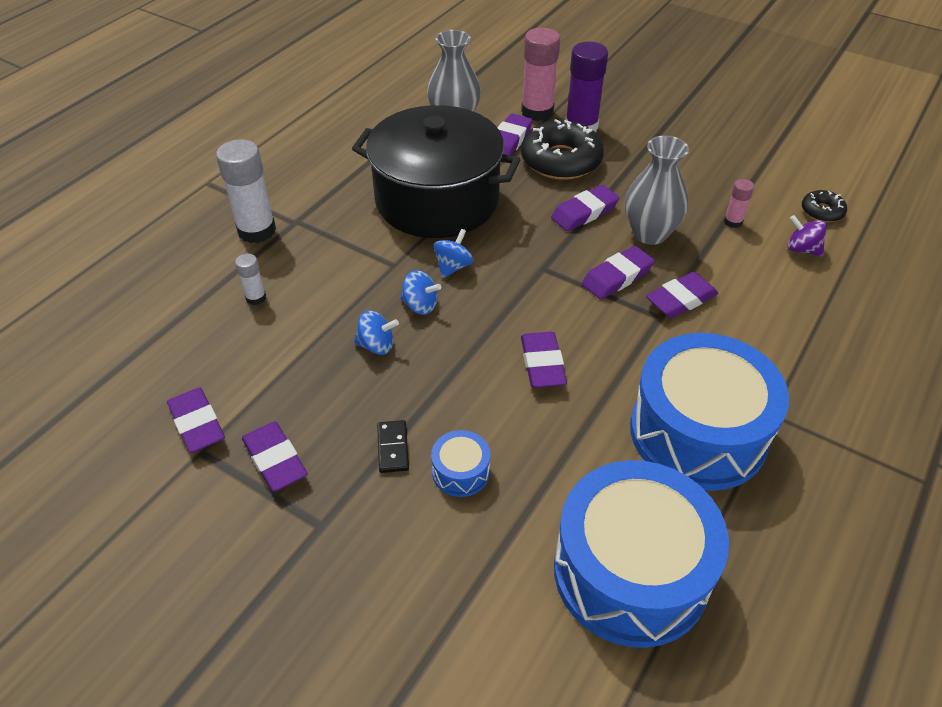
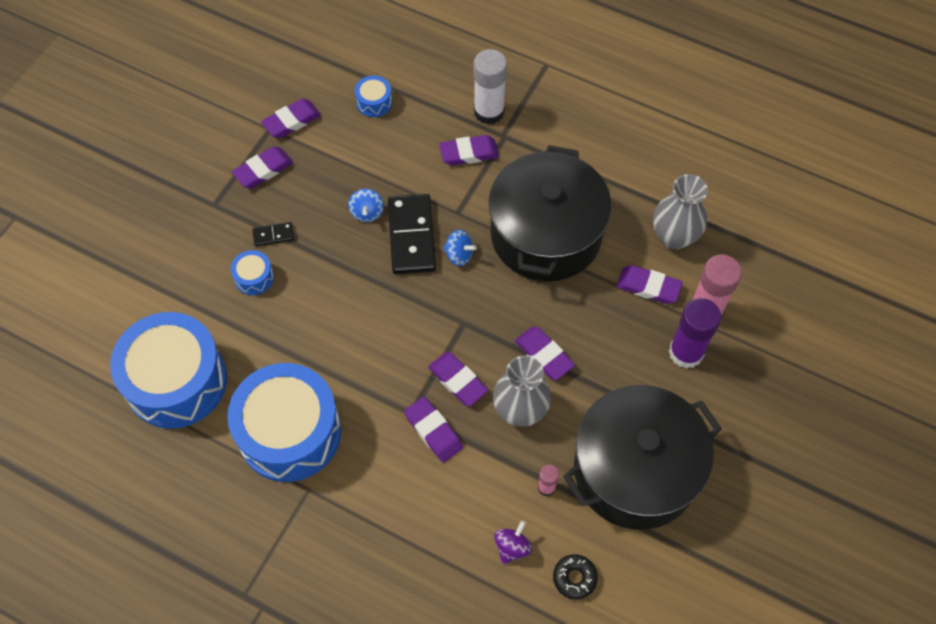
camera: 85 degrees right, 15 degrees up
(199, 332) = (374, 102): none -> blue drum
(256, 298) = (411, 128): white glue stick -> none
(420, 305) = (411, 236): blue spinning top -> black domino
(542, 364) = (354, 324): purple eraser -> purple eraser (469, 153)
(561, 160) = (623, 334): black donut -> none
(705, 166) = (635, 470): none -> black pot

